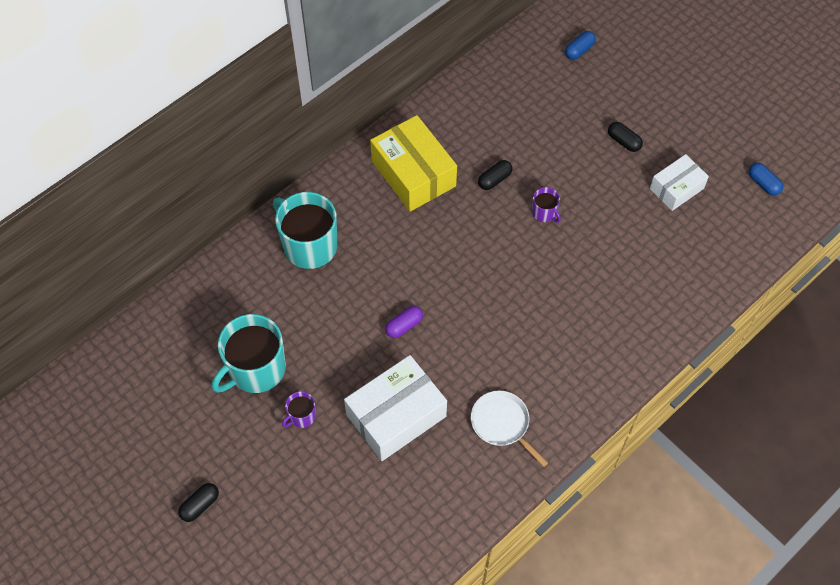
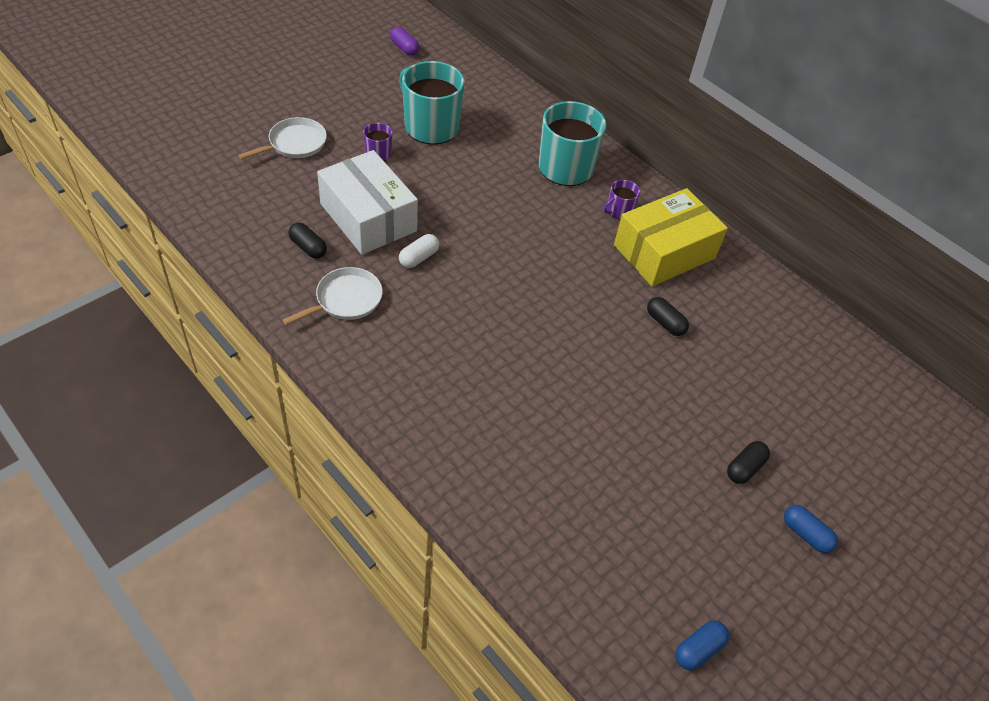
camera: 85 degrees right, 10 degrees down
(200, 505) = (301, 90): black capsule -> black capsule (308, 247)
(293, 498) = (295, 143): none -> white pan
(404, 326) = (471, 230): purple capsule -> purple capsule (404, 48)
(444, 368) = (418, 258): none -> white capsule
(544, 213) = (622, 367): purple mug -> purple mug (619, 211)
(579, 50) = (888, 434): blue capsule -> blue capsule (806, 534)
(676, 188) = (675, 523): white box -> none

